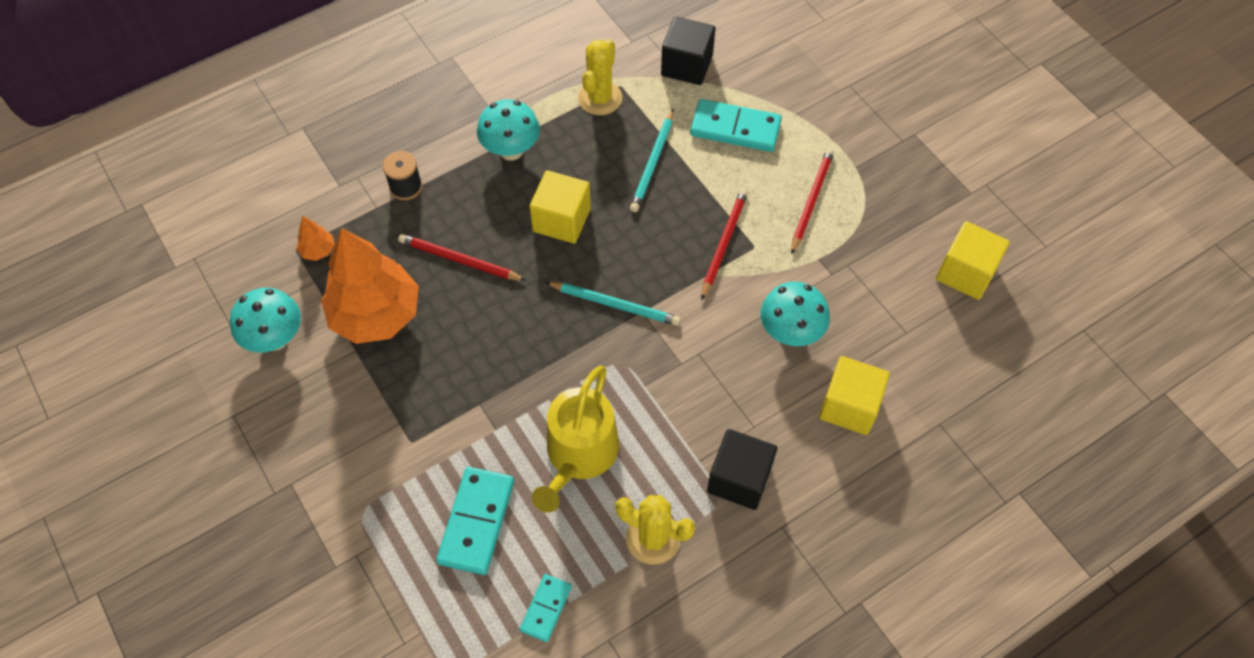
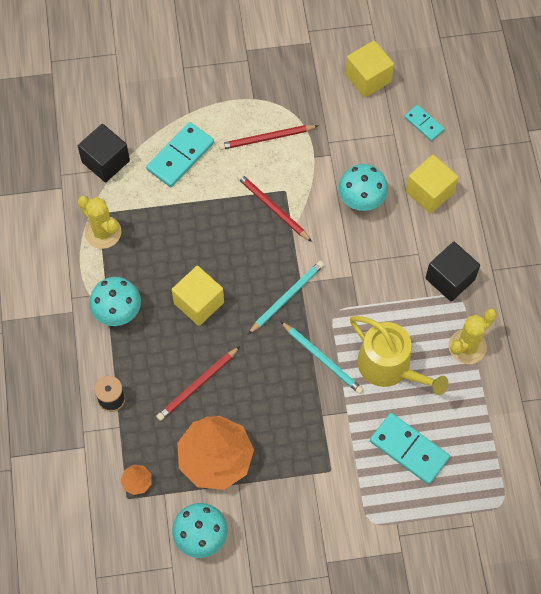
camera: 65 degrees left, 5 degrees up
(546, 608) = (486, 429): turquoise domino -> turquoise domino (424, 124)
(653, 163) = (181, 222): turquoise pencil -> turquoise pencil (322, 359)
(811, 200) = (266, 138): red pencil -> red pencil turned 60 degrees counterclockwise

